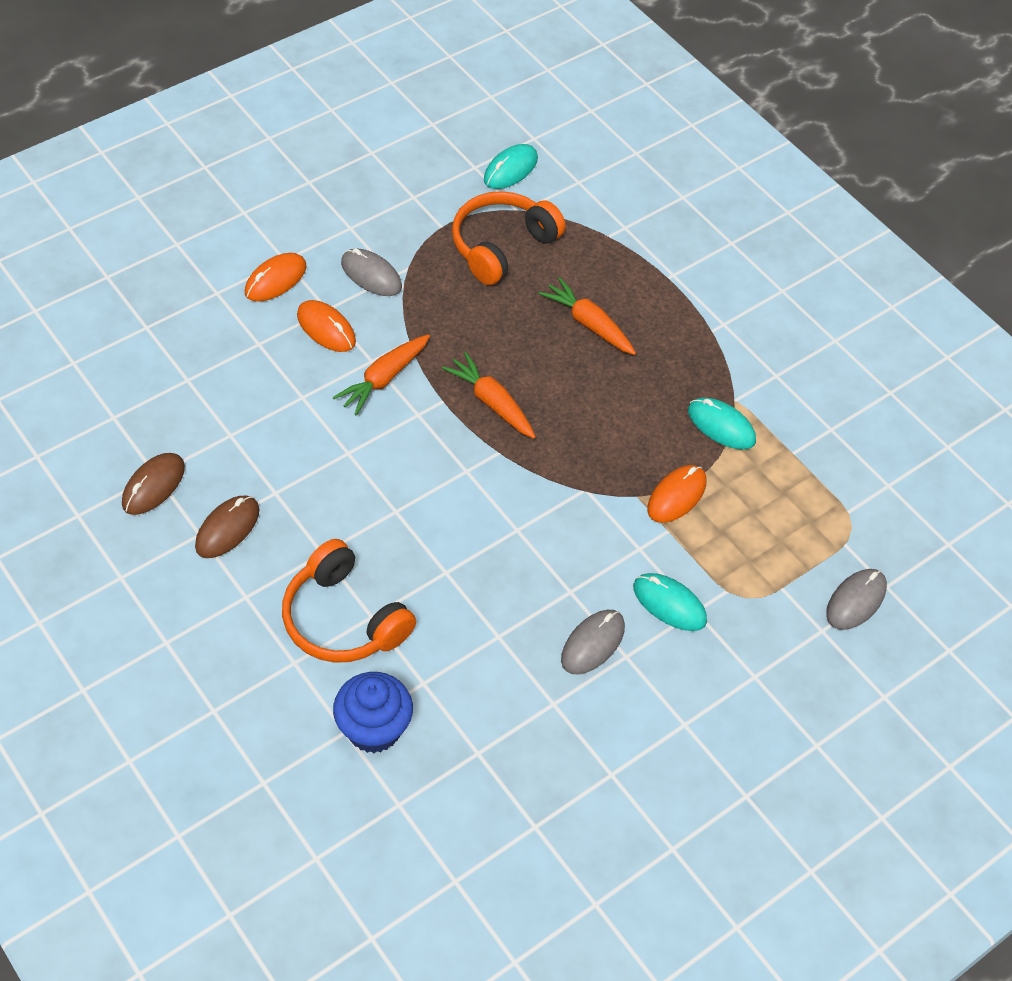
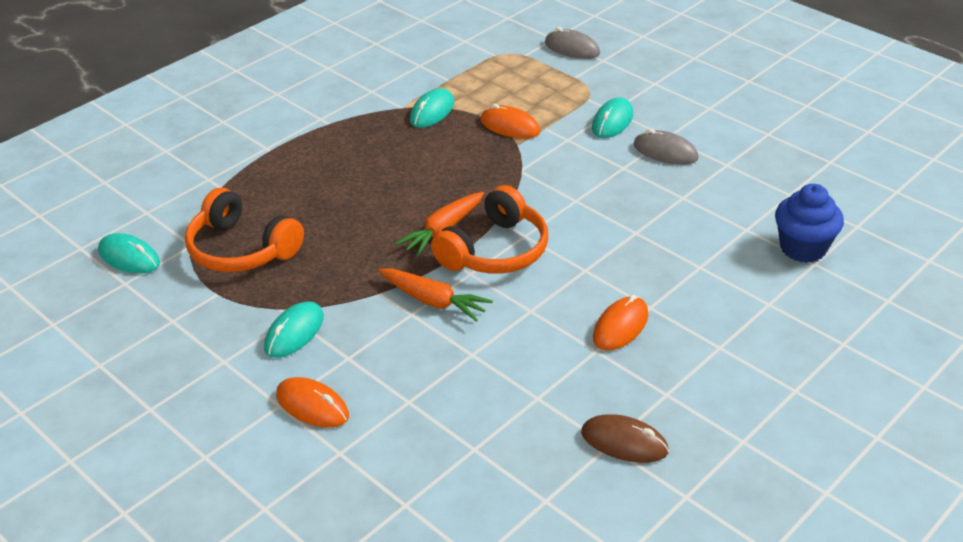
camera: 95 degrees left, 15 degrees down
(227, 528) = (652, 374): brown mouse -> none
(326, 328) = (376, 353): orange mouse -> orange mouse (620, 326)
(343, 619) = (711, 282): orange headphones -> orange headphones (495, 251)
(371, 275) = (294, 333): grey mouse -> turquoise mouse
(589, 324) = (335, 186): orange carrot -> none

